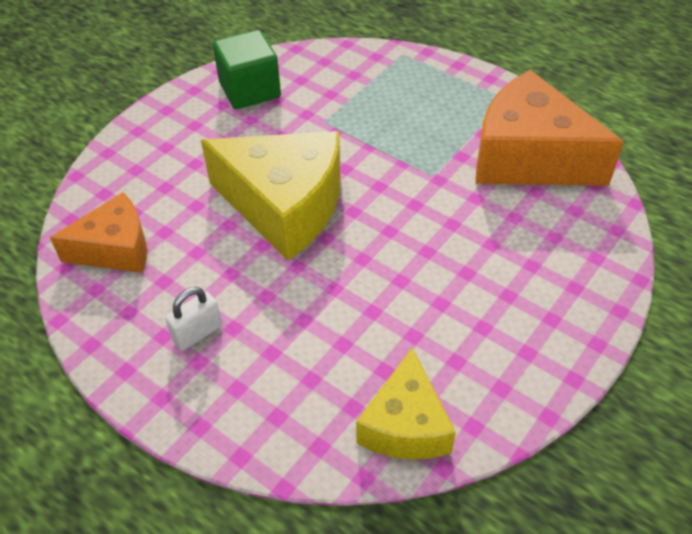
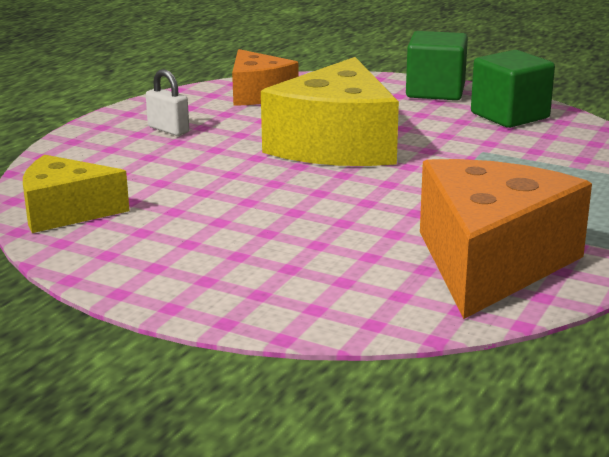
camera: 80 degrees right, 25 degrees down
(168, 121) = (435, 91): none -> green cube

